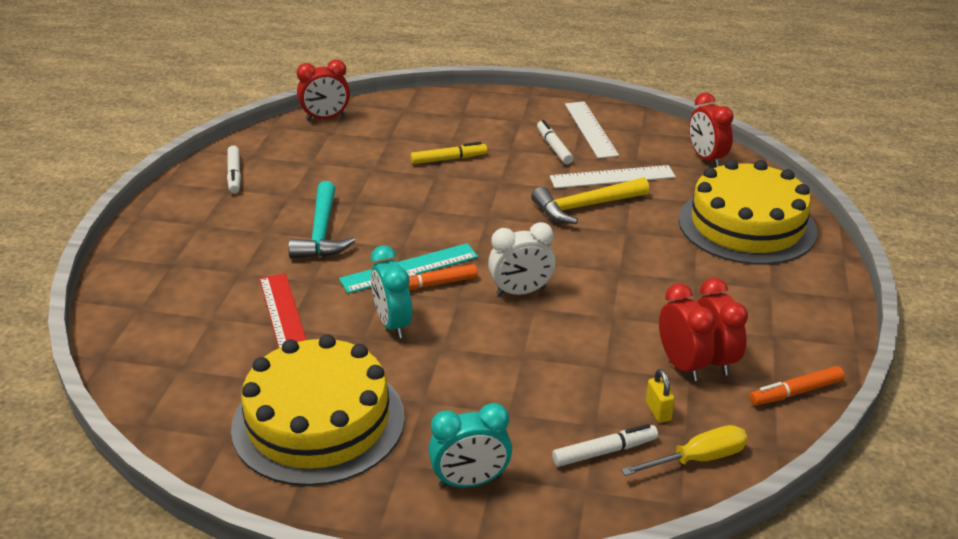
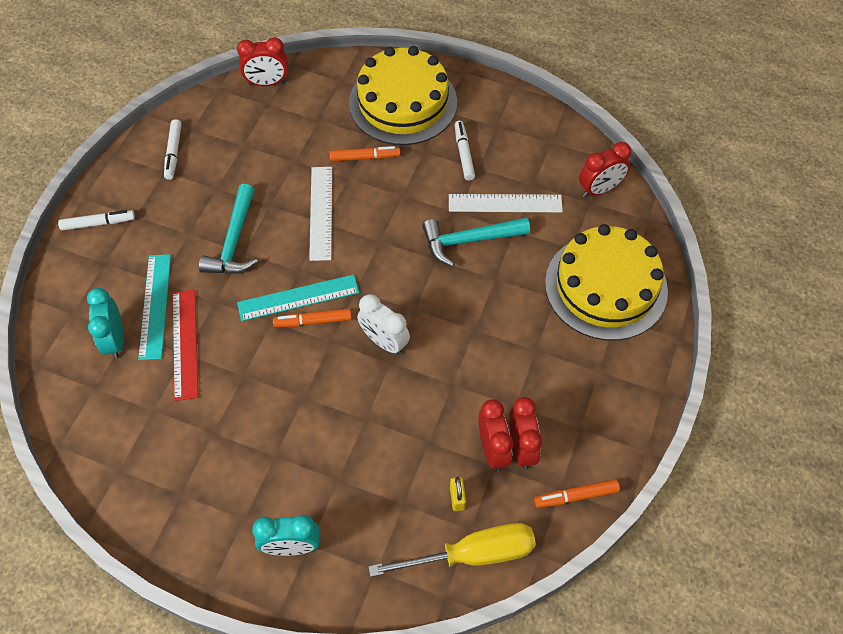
camera: 10 degrees right, 25 degrees up
(240, 292) = (155, 306): none -> turquoise ruler
(318, 422) = (190, 464): yellow cake -> yellow cake (403, 102)
(392, 324) = (270, 364): turquoise clock -> turquoise clock (115, 340)
(449, 159) = (365, 157): yellow marker -> orange marker
(521, 292) = (384, 341): white clock -> white clock turned 45 degrees clockwise
(585, 207) = (469, 240): yellow hammer -> turquoise hammer
(591, 129) = (505, 132): white ruler -> white ruler (321, 212)
(604, 451) = (402, 533): white marker -> white marker (98, 223)
(698, 459) = (473, 554): yellow screwdriver -> yellow screwdriver, size x1.53
(706, 158) = (599, 189): red clock -> red clock turned 105 degrees counterclockwise

